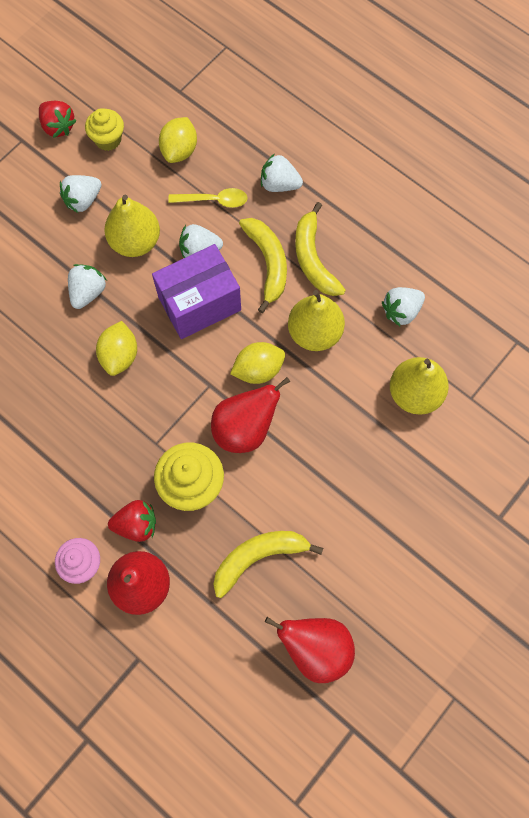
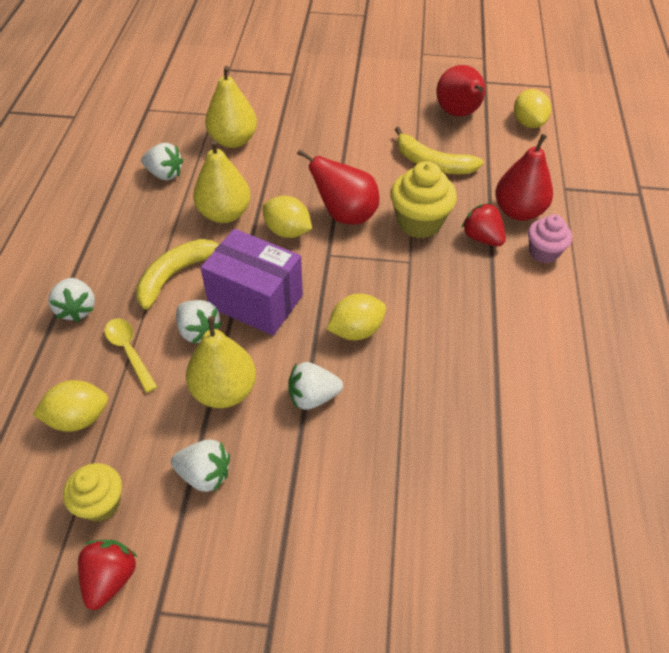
camera: 125 degrees left, 20 degrees down
(251, 713) = (528, 123): none -> yellow lemon
(313, 259) = (150, 246): yellow banana -> none

